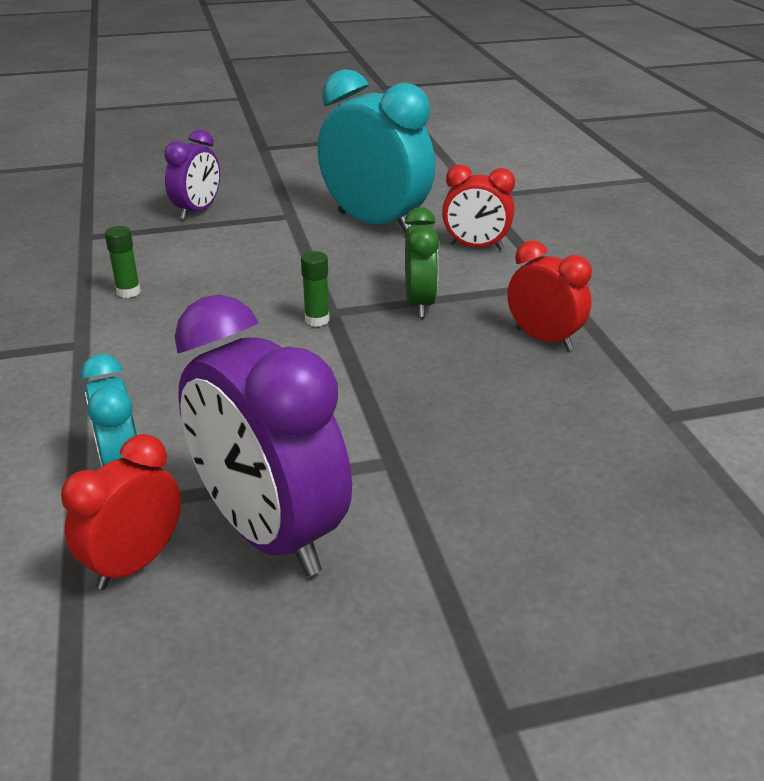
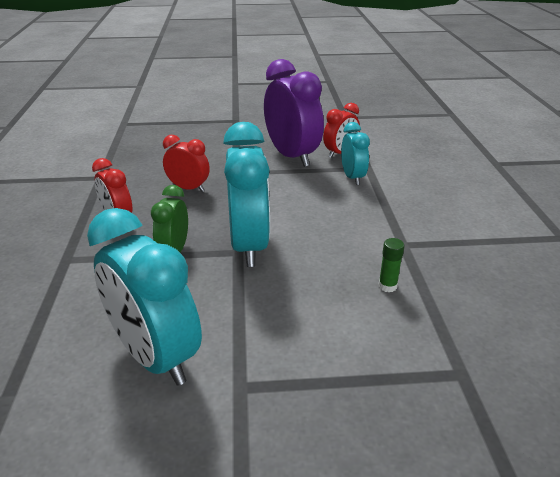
camera: 170 degrees left, 0 degrees up
(197, 211) = (348, 411): purple clock -> none
(317, 320) = (249, 245): green glue stick -> turquoise clock
(475, 247) = (87, 307): red clock -> red clock (188, 188)

